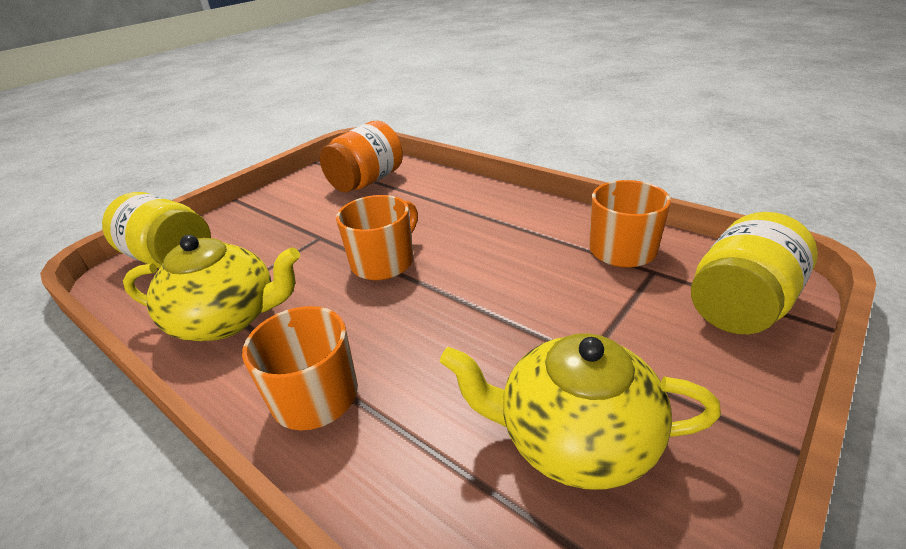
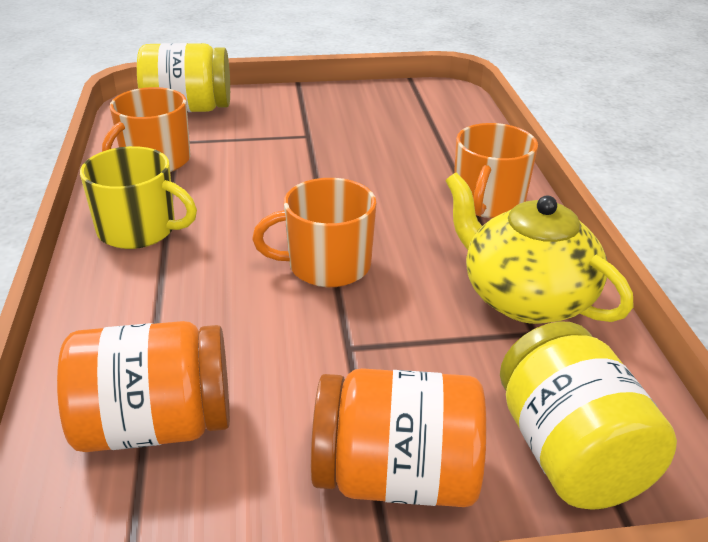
camera: 140 degrees left, 0 degrees up
(252, 215) = (396, 477): none -> orange jar
(520, 215) = (138, 230): none -> yellow mug
(575, 438) = (373, 121): yellow teapot -> none

